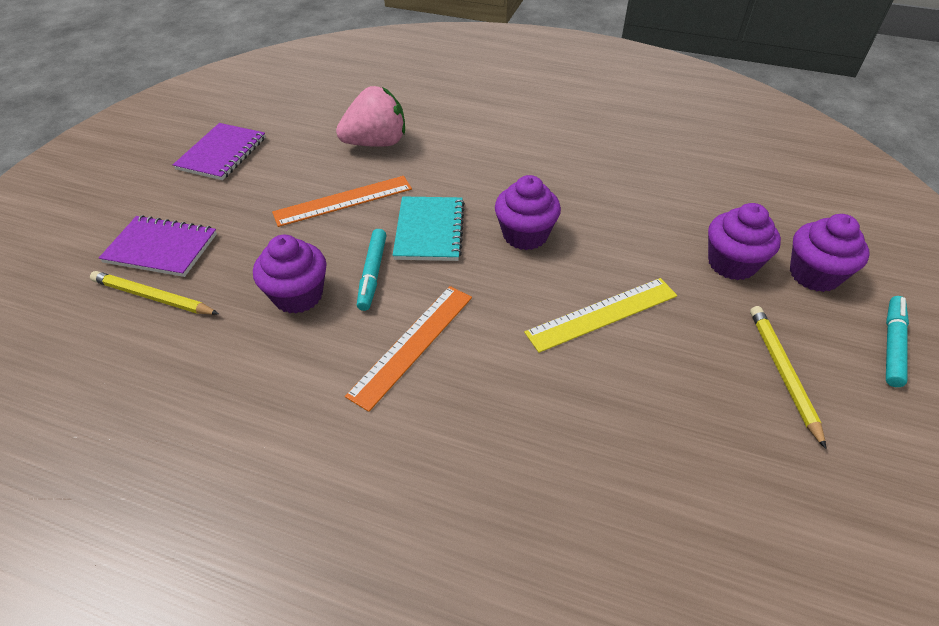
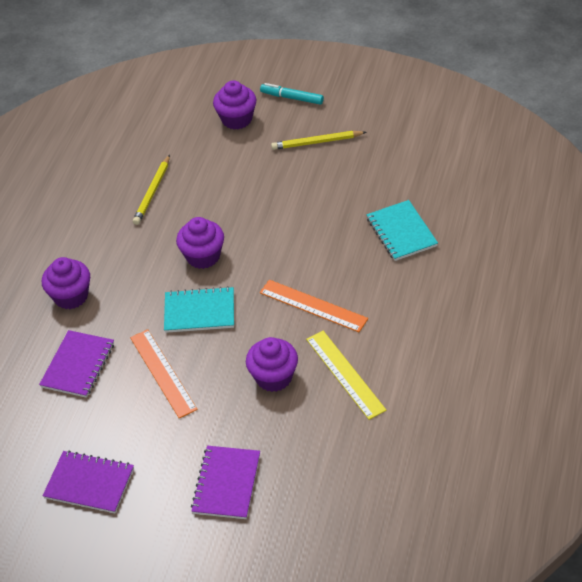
camera: 90 degrees left, 0 degrees up
(153, 297) = (282, 468): yellow pencil -> yellow pencil (152, 192)
(372, 273) = (248, 338): turquoise marker -> none
(376, 143) = (78, 365): pink strawberry -> purple notebook
(559, 483) = (401, 232): none -> turquoise notebook
(602, 314) = (278, 215): yellow ruler -> yellow ruler (345, 374)
(732, 263) = (228, 154): purple cupcake -> purple cupcake (71, 296)

